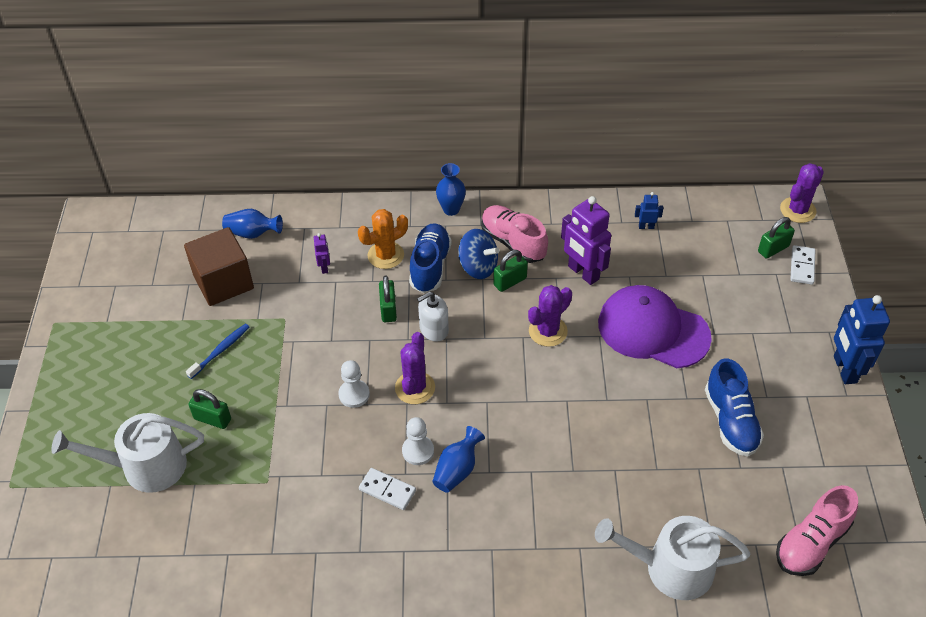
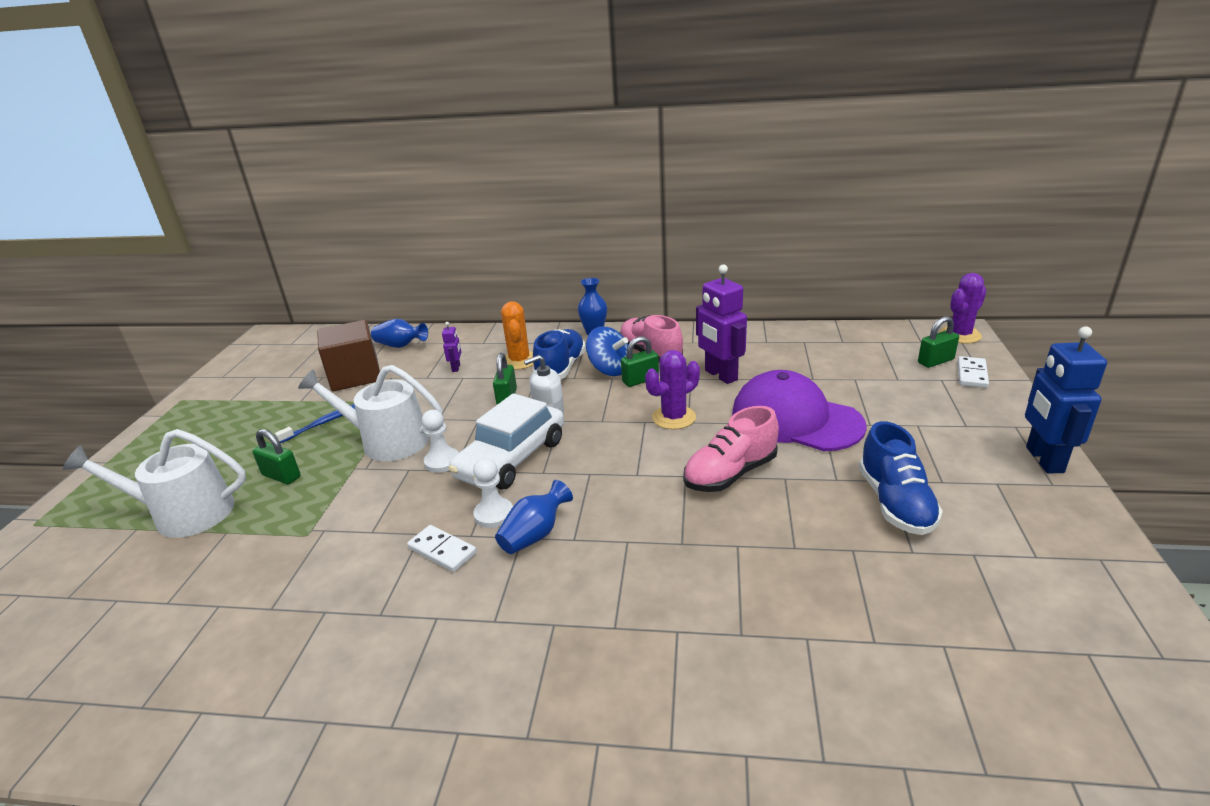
camera: 10 degrees right, 20 degrees down
(385, 255) = (519, 361): orange cactus -> orange cactus turned 75 degrees counterclockwise
(415, 388) = (511, 458): purple cactus -> white car
(646, 226) = (792, 345): blue robot -> none
(670, 568) = (810, 667): white watering can -> white watering can (387, 441)
(811, 543) = (1034, 649): pink shoe -> pink shoe (730, 474)

